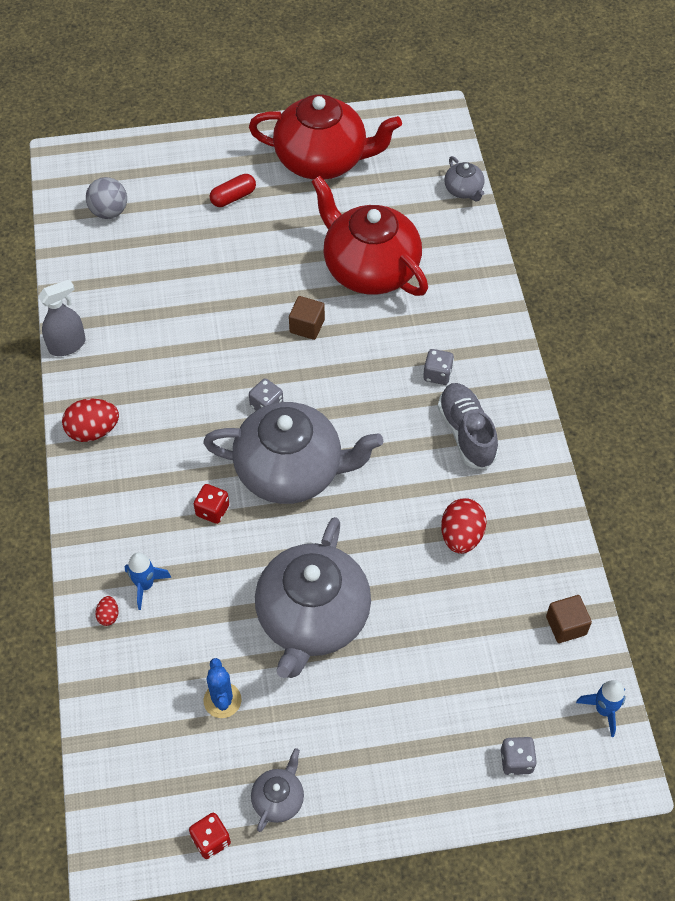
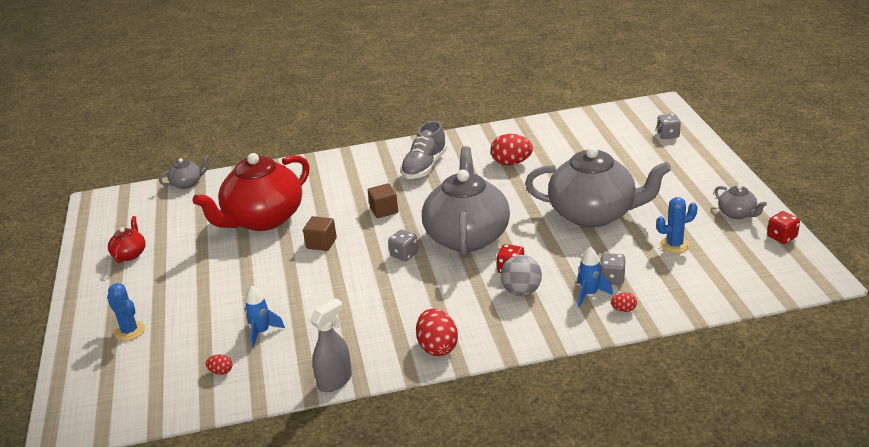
camera: 90 degrees left, 25 degrees down
(67, 345) = (335, 381): grey spray bottle -> grey spray bottle turned 75 degrees clockwise
(106, 256) = (221, 372): none -> red egg
(109, 212) = (158, 379): grey ball -> grey ball (521, 291)
(187, 180) = (129, 331): none -> blue cactus
(233, 197) = (161, 299): red capsule -> none
(278, 799) = (737, 214): grey teapot -> grey teapot turned 150 degrees counterclockwise
(322, 160) = (130, 254): red teapot -> red teapot, size x0.43
(437, 374) = (372, 182): grey dice -> grey dice (612, 278)
(466, 433) = (424, 167): grey shoe -> grey shoe turned 45 degrees counterclockwise
(566, 625) = (569, 125): brown cube -> brown cube (384, 210)
(604, 710) = (622, 111): blue rocket -> blue rocket (262, 332)

